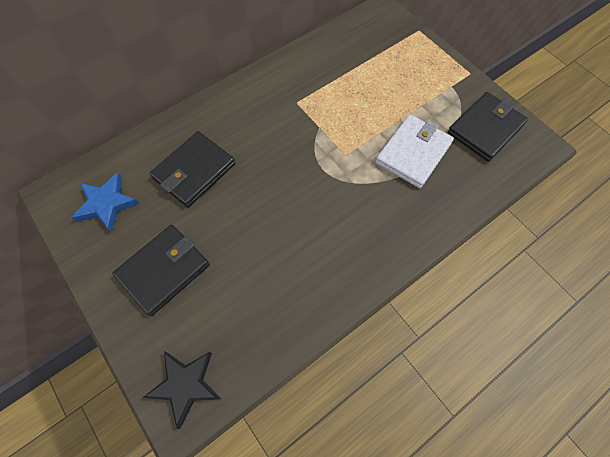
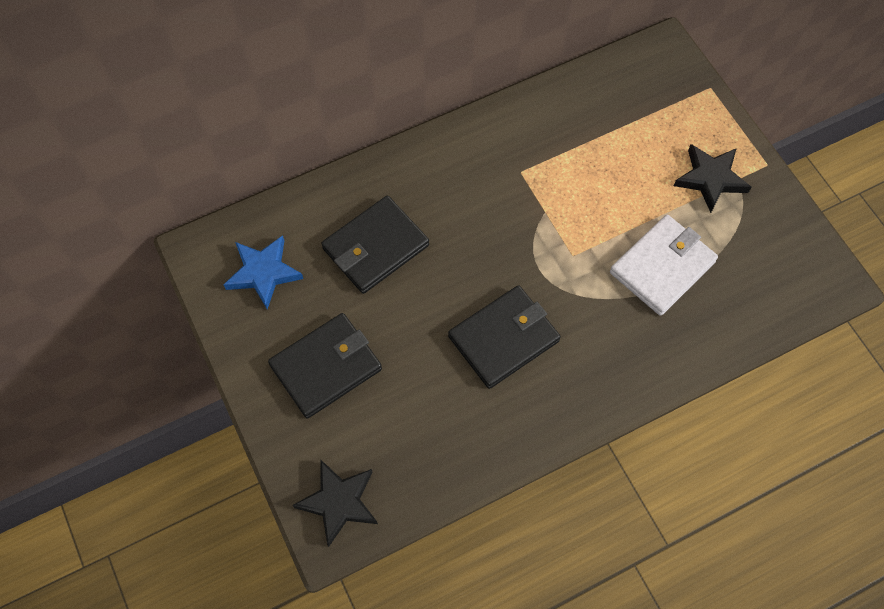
camera: 10 degrees right, 0 degrees up
(433, 88) = (710, 179): none -> black star
(485, 129) = (767, 248): black wallet -> black wallet (503, 339)

